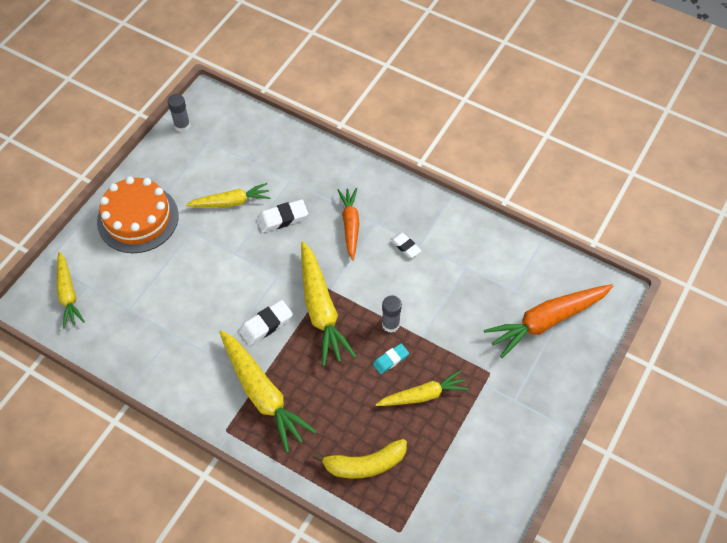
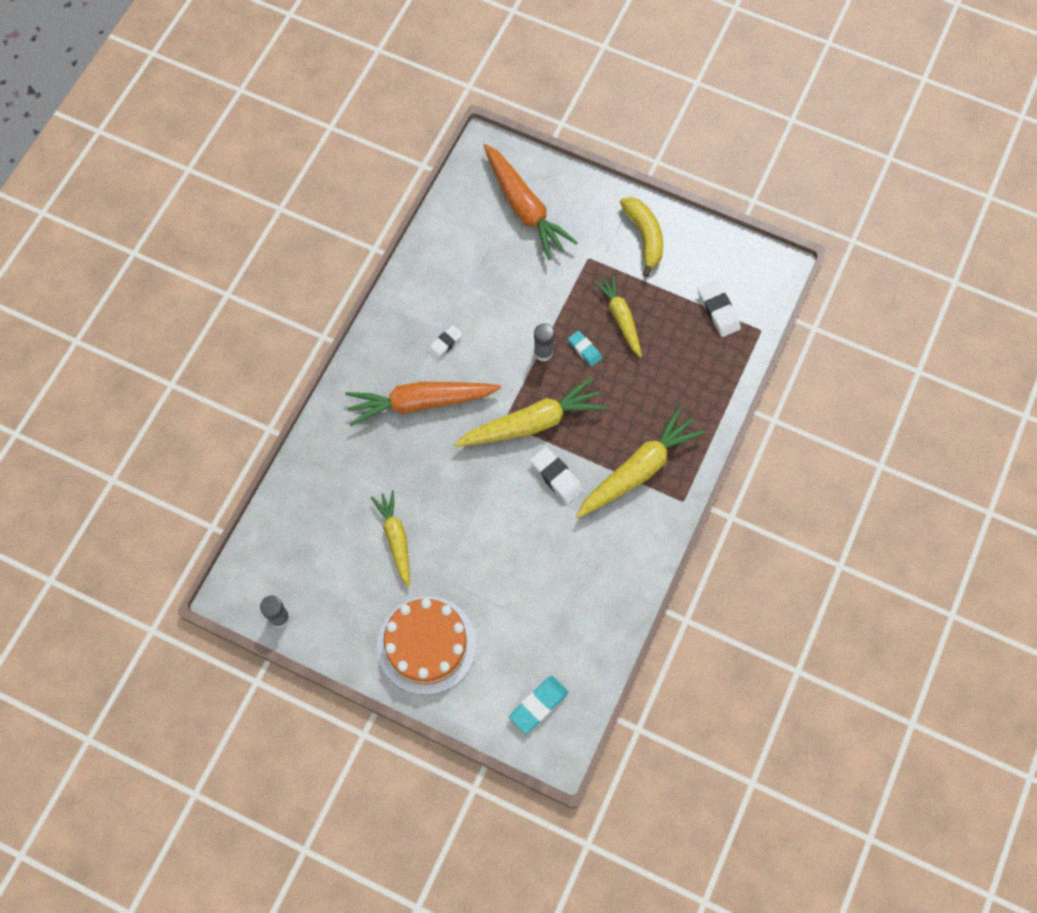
camera: 95 degrees left, 10 degrees up
(68, 294) = (538, 705): yellow carrot -> turquoise eraser
(282, 218) = (415, 477): white eraser -> white eraser (718, 311)
(350, 225) = (420, 403): orange carrot -> orange carrot, size x1.58
(365, 464) = (700, 365): yellow banana -> yellow banana (644, 237)

